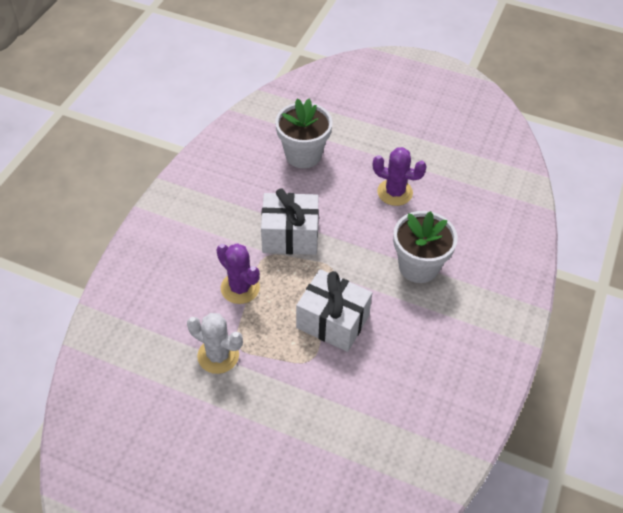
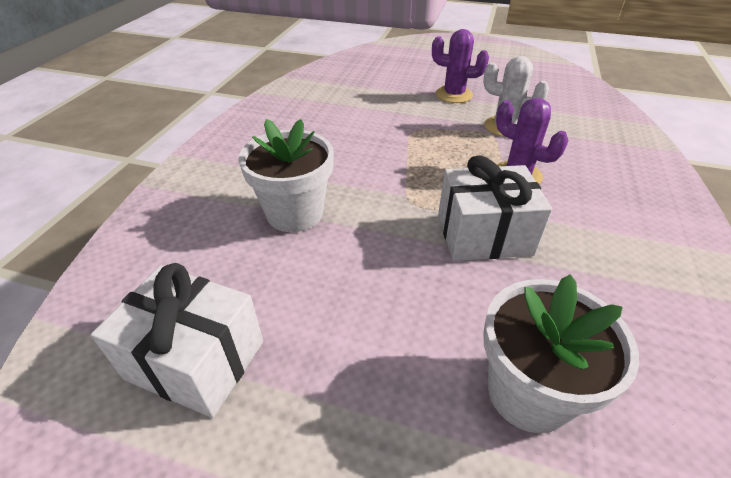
camera: 175 degrees right, 10 degrees down
(332, 321) = (399, 156): white gift -> white gift (196, 360)
(395, 192) = (325, 321): purple cactus -> purple cactus (454, 95)

